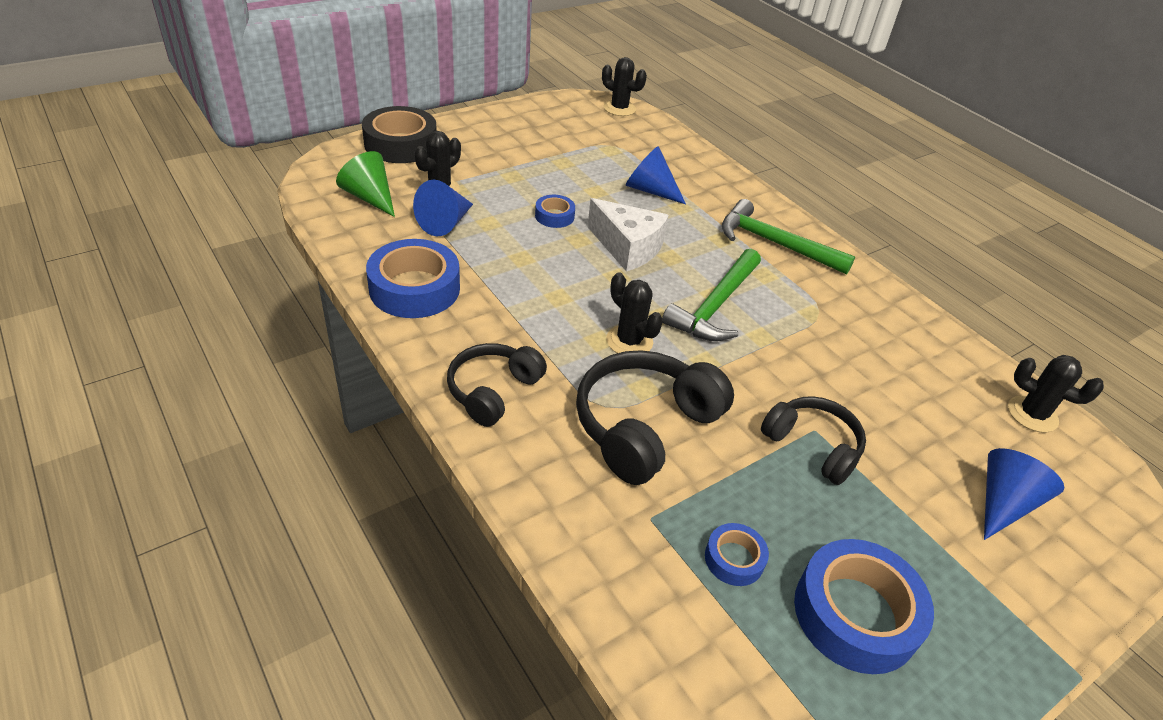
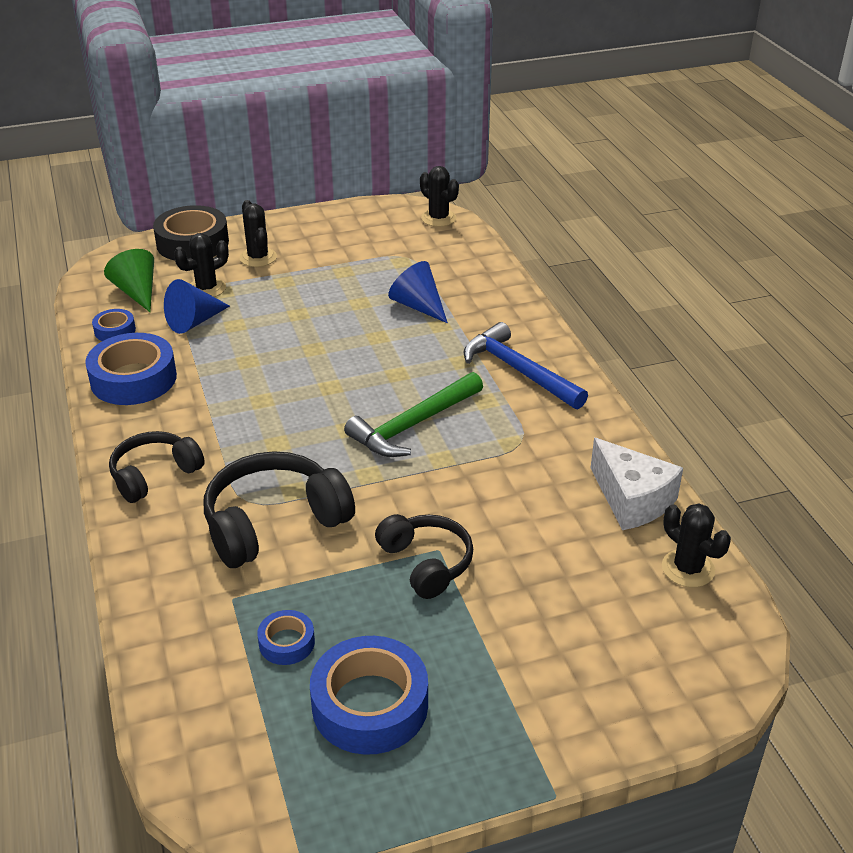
camera: 20 degrees right, 5 degrees down
(554, 216) = (303, 324): blue tape -> blue tape (115, 330)
(627, 248) = (358, 361): white cheese -> white cheese (632, 500)
(629, 341) = (306, 447): black cactus -> black cactus (258, 257)
(774, 243) = (519, 371): green hammer -> blue hammer
(1003, 503) = (590, 642): blue cone -> none

